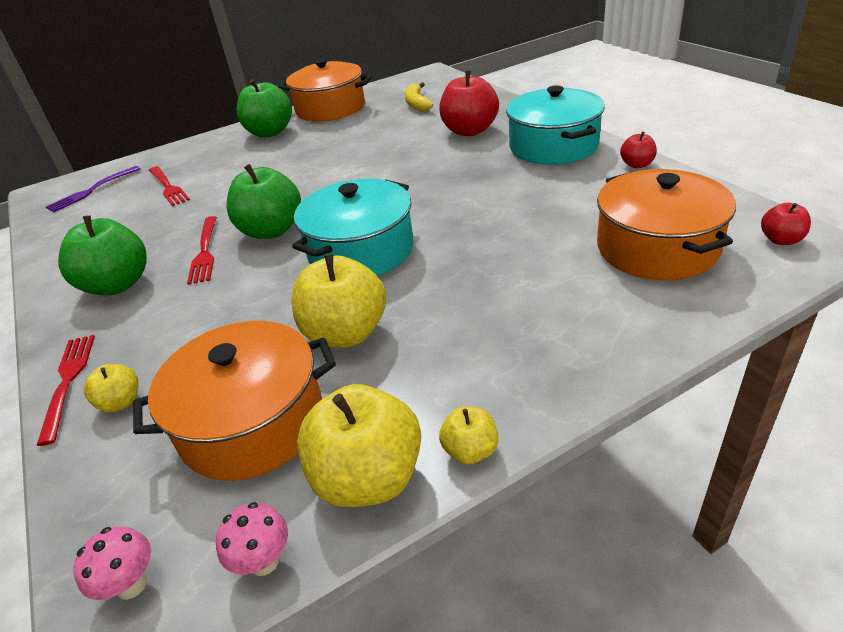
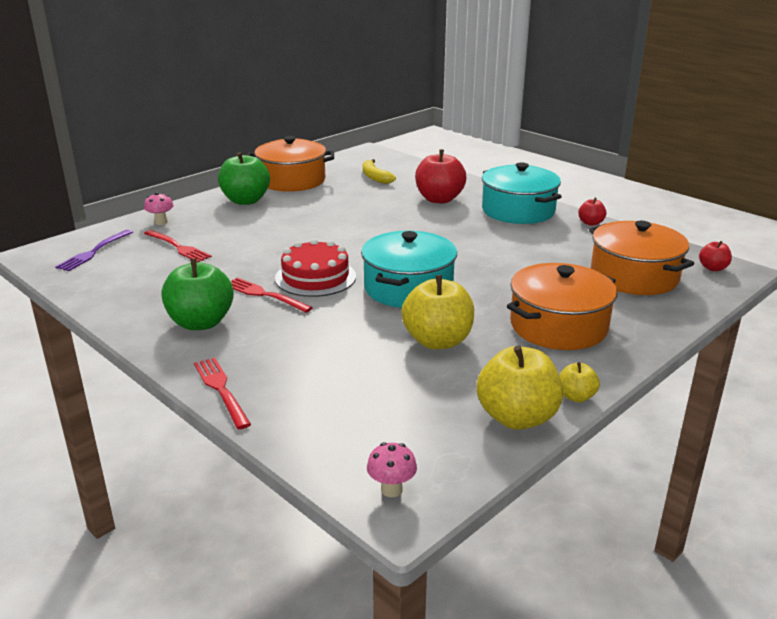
camera: 20 degrees left, 10 degrees down
(121, 402) = (284, 397): yellow apple -> none
(205, 251) = (265, 295): red fork -> red fork turned 150 degrees clockwise
(252, 422) = (406, 398): orange pot -> orange pot (558, 326)
(264, 561) = (477, 466): pink mushroom -> pink mushroom (161, 222)
(271, 230) = (315, 277): green apple -> red cake

